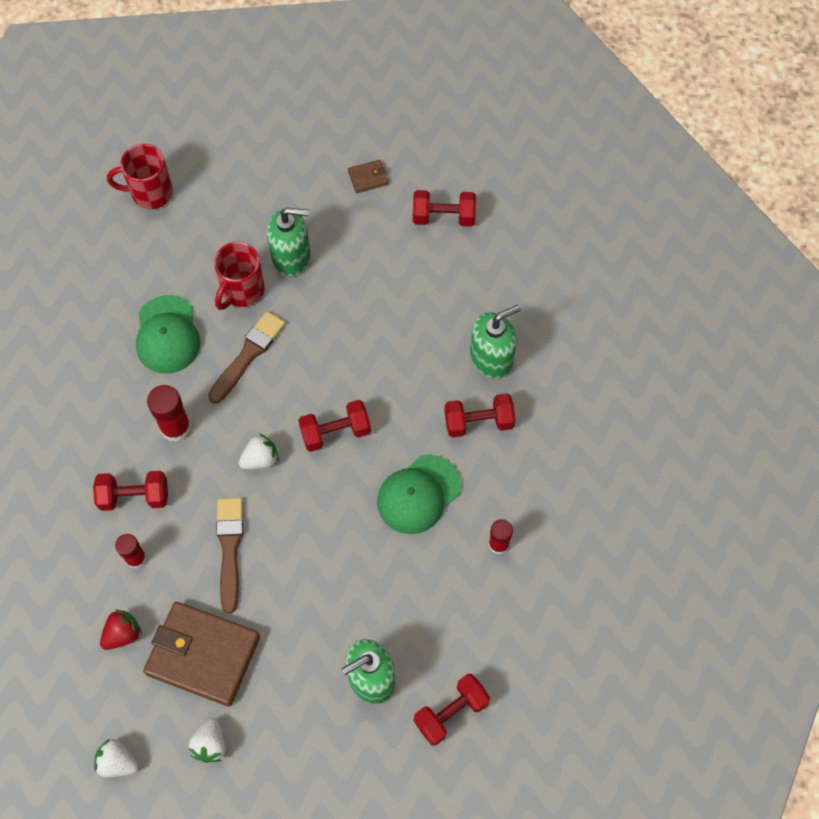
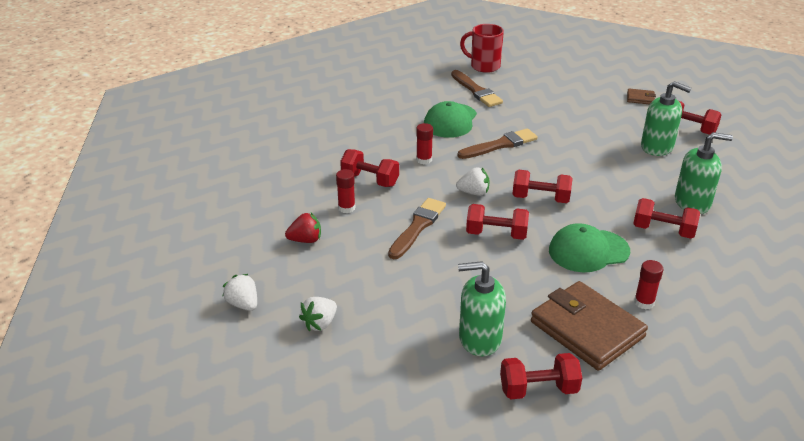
camera: 30 degrees right, 30 degrees down
(167, 255) = (476, 91): none -> brown brush
(175, 427) = (424, 160): red glue stick -> red glue stick, size x0.66
(203, 655) = (354, 272): brown wallet -> brown wallet (587, 329)
(242, 291) = (516, 118): red mug -> none
(291, 257) = (562, 114): green soap dispenser -> green soap dispenser (657, 147)
(316, 517) = (496, 234): none -> red dumbbell

